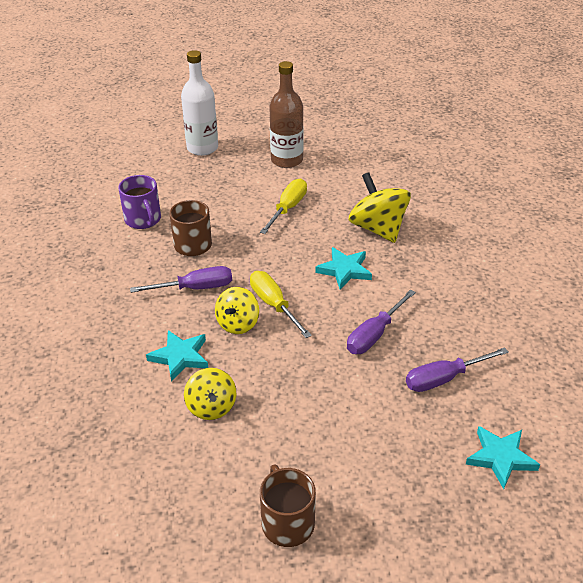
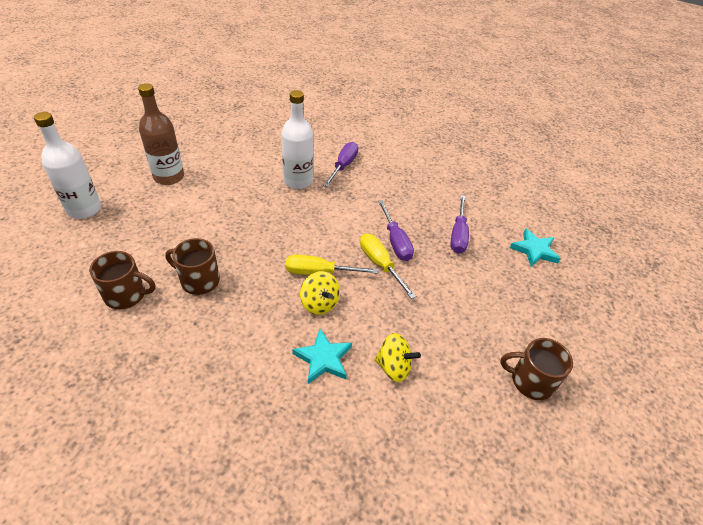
camera: 60 degrees left, 5 degrees up
(143, 220) = (126, 295): purple mug -> brown mug
(195, 288) = (253, 307): purple screwdriver -> purple screwdriver (343, 166)
(288, 208) = (224, 207): yellow screwdriver -> yellow screwdriver (380, 264)
(344, 270) = (321, 219): turquoise star -> none
(378, 228) = (298, 181): yellow spinning top -> white bottle

